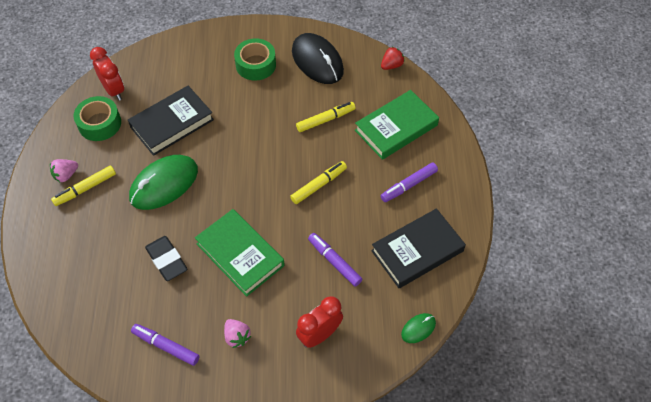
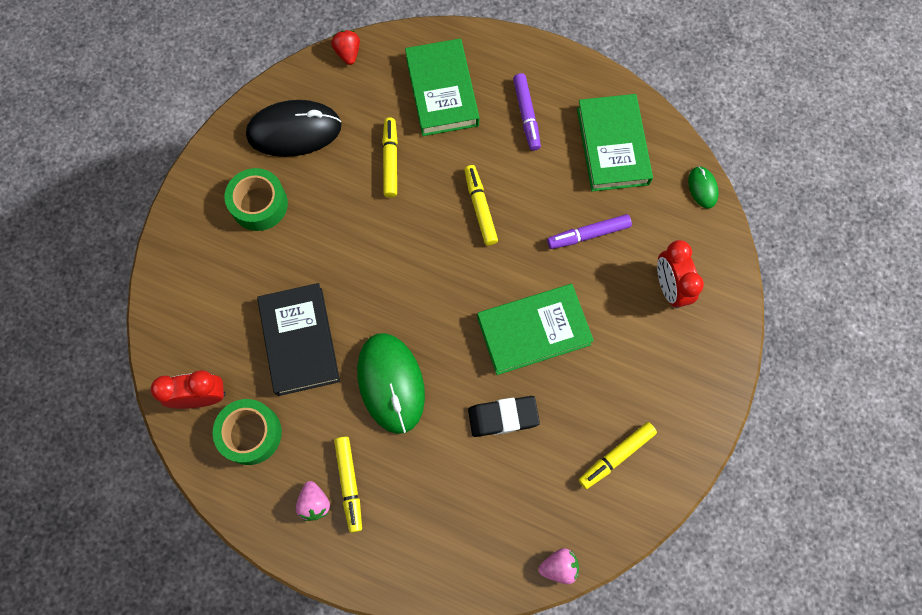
camera: 65 degrees left, 15 degrees up
(166, 346) = (616, 456): purple marker -> yellow marker
(237, 337) = (636, 374): pink strawberry -> pink strawberry (559, 566)
(417, 251) = (612, 146): black book -> green book

